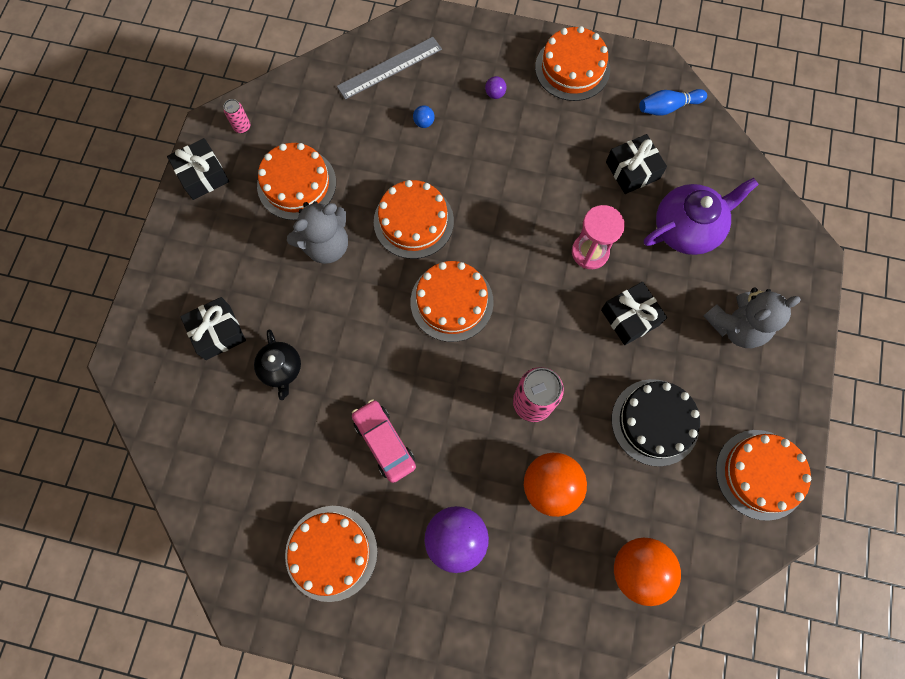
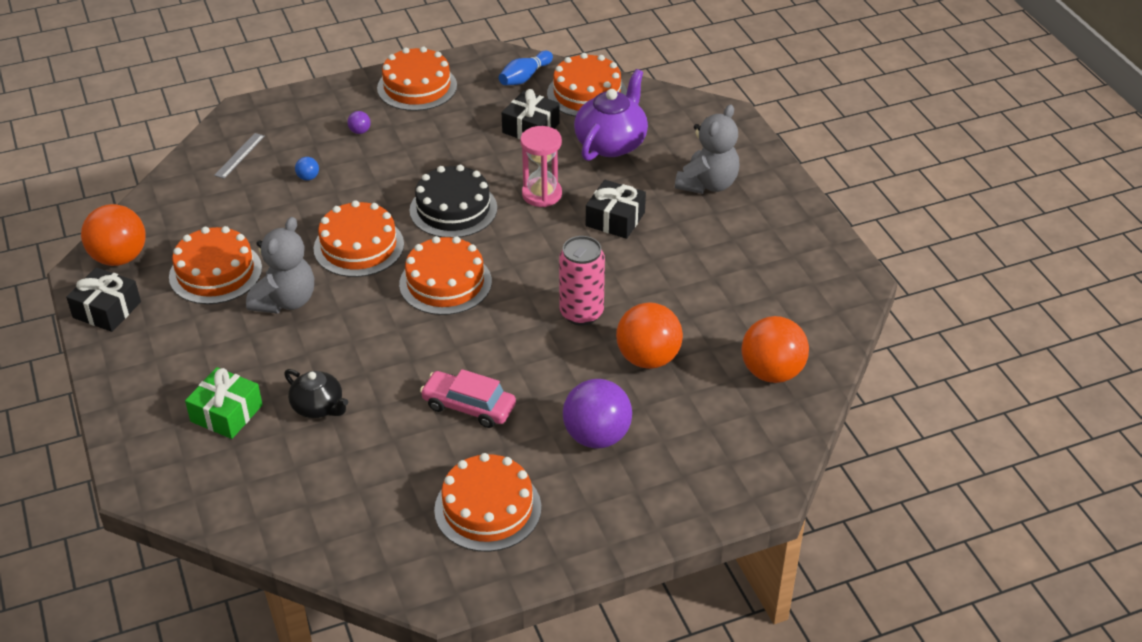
camera: 35 degrees left, 30 degrees down
(218, 332) = (226, 413): black gift -> green gift
(242, 127) = (119, 258): pink can -> orange ball
(389, 68) = (239, 155): grey ruler -> grey ruler, size x0.60
(655, 422) = (698, 274): black cake -> black cake (453, 209)
(760, 474) = (812, 263): orange cake -> orange cake (587, 93)

